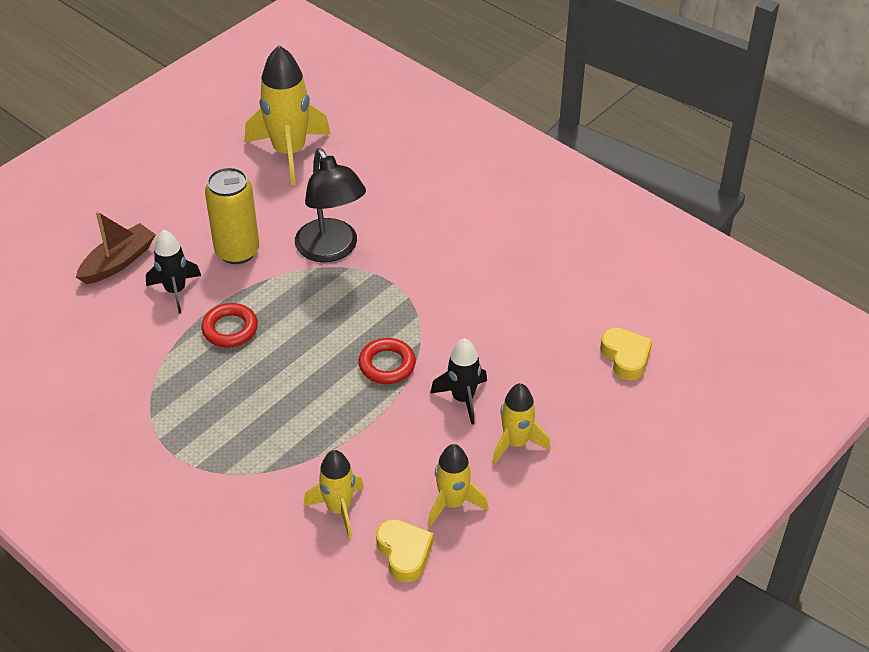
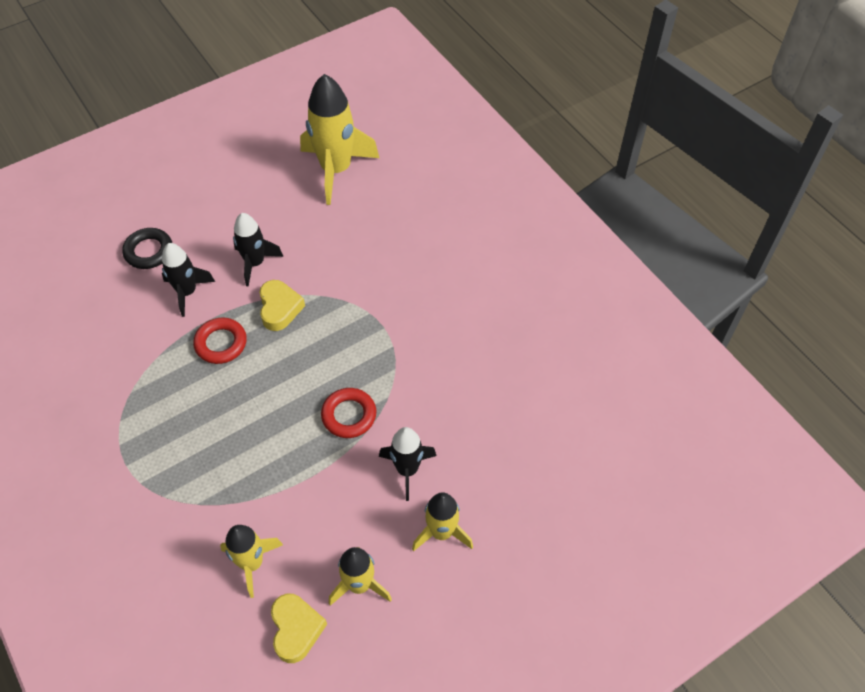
camera: 15 degrees right, 10 degrees up
(118, 262) = (149, 251): brown boat -> black ring
(237, 251) = (255, 263): yellow can -> black rocket
(331, 250) = (339, 280): black lamp -> none
(625, 357) = (579, 461): yellow heart -> yellow heart (279, 308)

